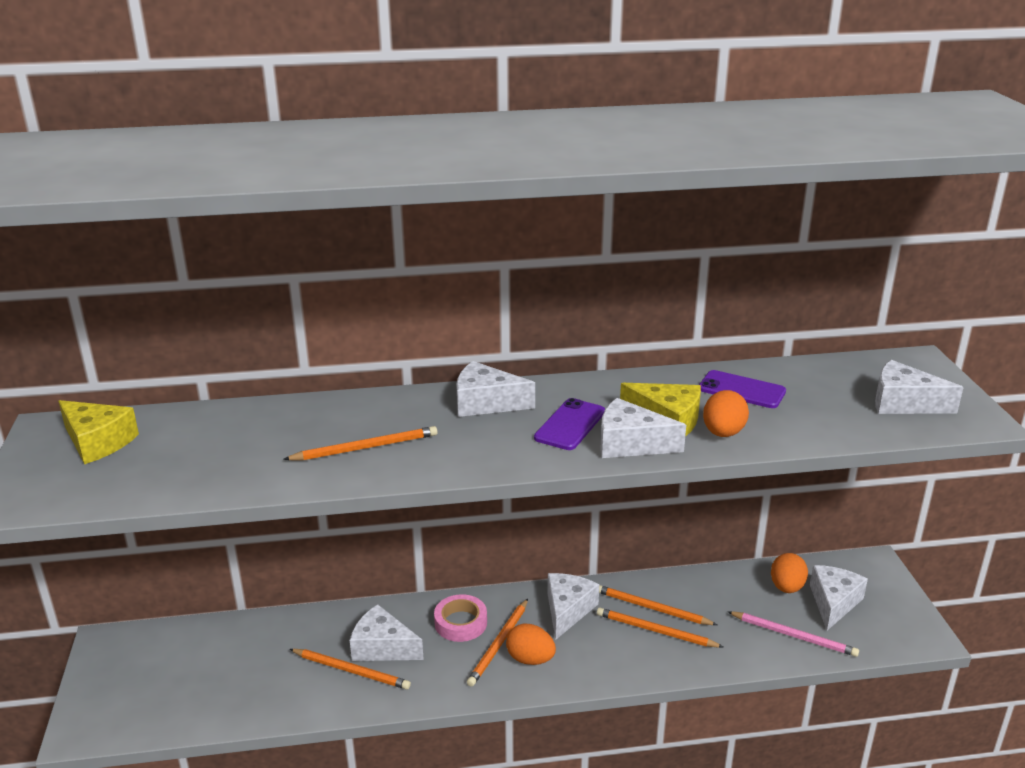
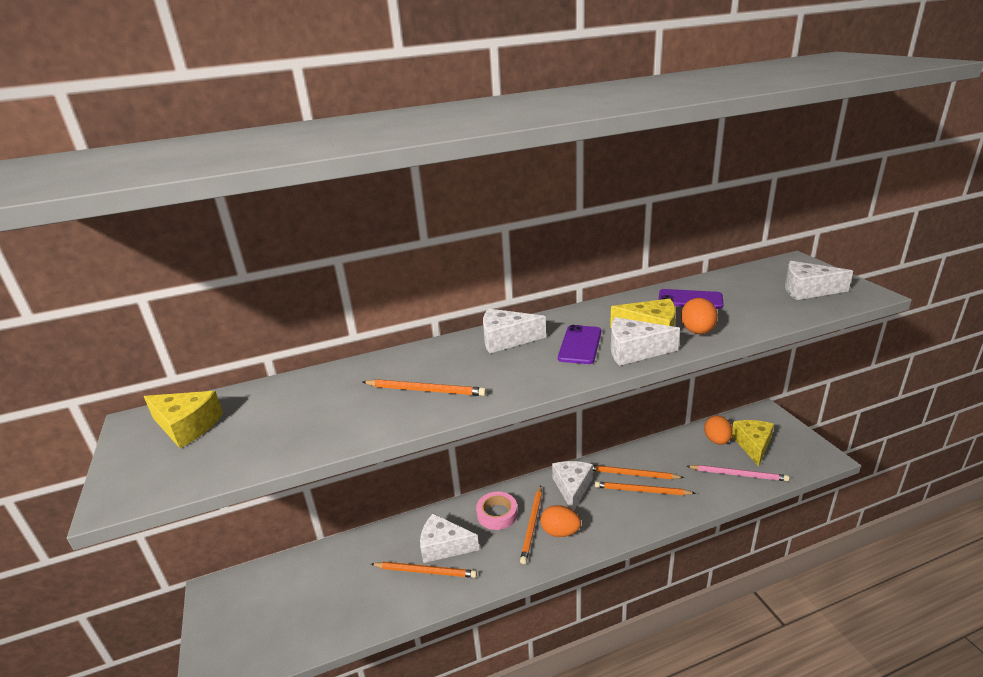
camera: 10 degrees left, 0 degrees up
(365, 447) = (426, 390): orange pencil -> orange pencil turned 45 degrees clockwise
(833, 603) = (753, 445): white cheese -> yellow cheese

